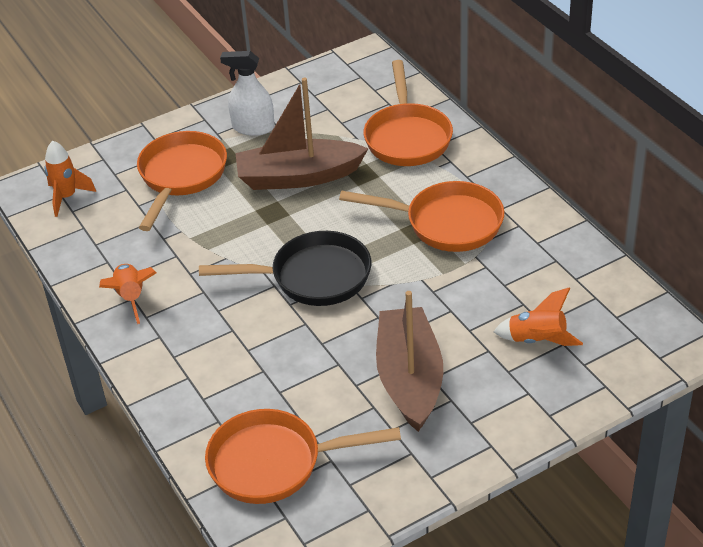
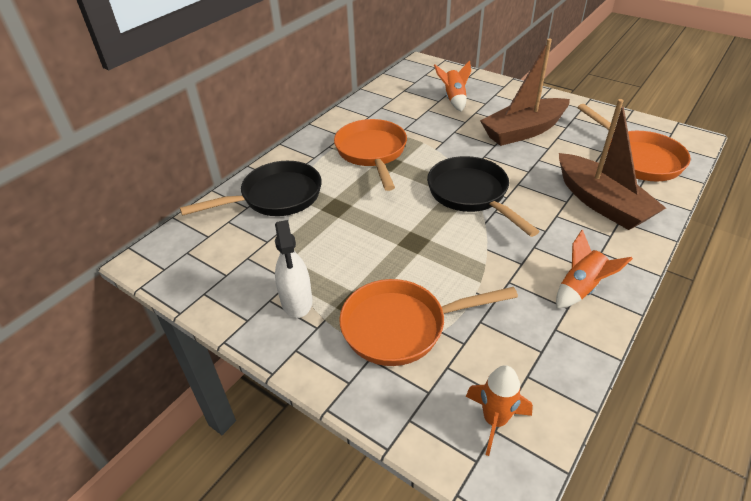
camera: 115 degrees left, 0 degrees up
(298, 177) = (358, 242): brown boat -> brown boat (601, 202)
(407, 137) = (275, 197): orange pan -> black pan

